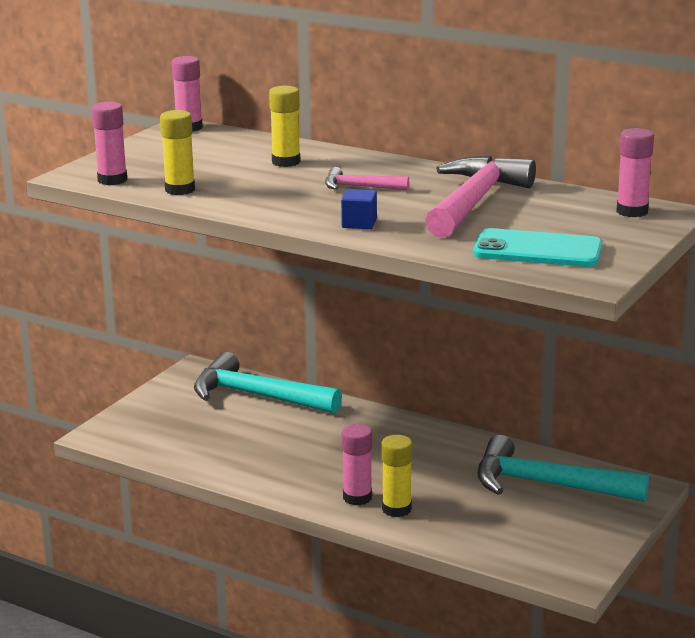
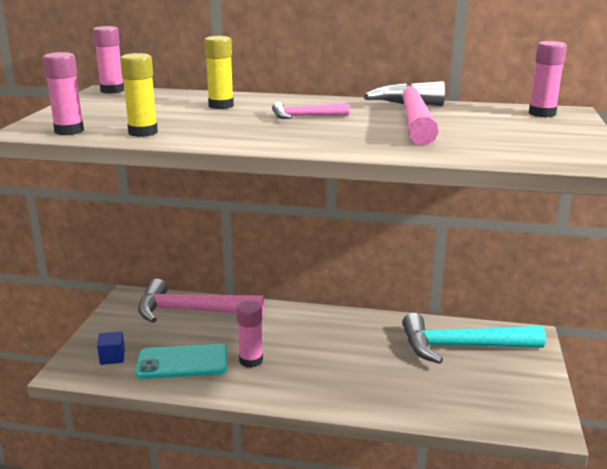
camera: 20 degrees left, 0 degrees up
(257, 396) = (191, 311): turquoise hammer -> pink hammer
(357, 497) = (326, 388): pink glue stick -> pink glue stick (251, 360)
(359, 223) = (338, 142): blue cube -> blue cube (112, 357)
(396, 509) = (365, 392): yellow glue stick -> none
(537, 250) = (517, 146): turquoise phone -> turquoise phone (182, 362)

